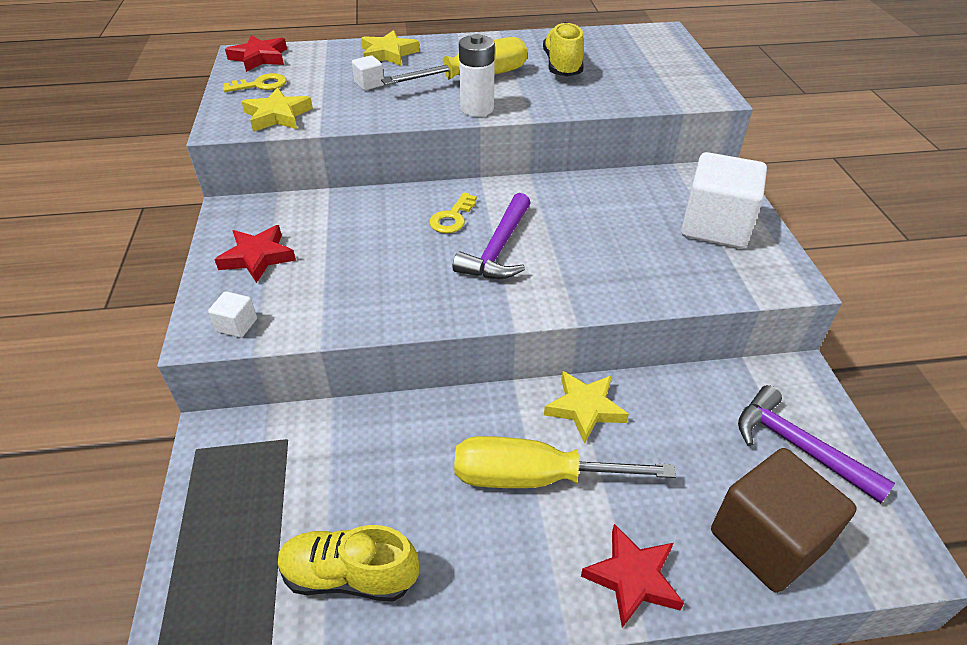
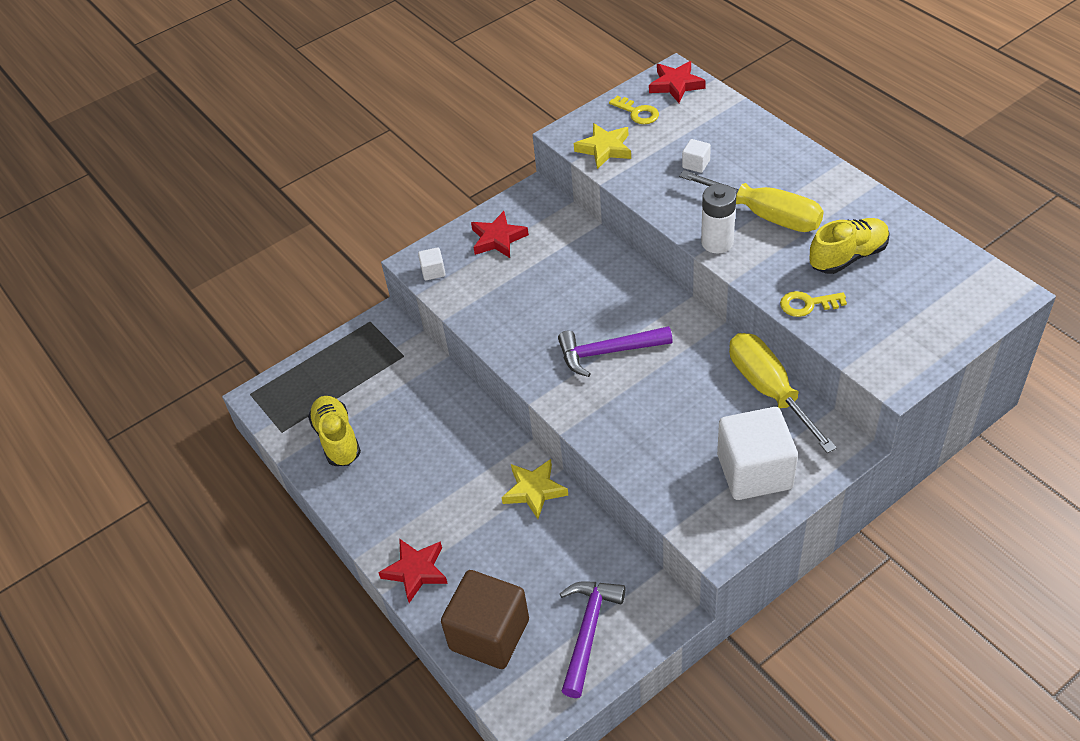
camera: 65 degrees right, 5 degrees up
(388, 54) = (757, 145): yellow star -> none
(452, 218) = (623, 308): yellow key -> yellow key (807, 304)
(533, 477) = (456, 489): yellow screwdriver -> yellow screwdriver (769, 390)

